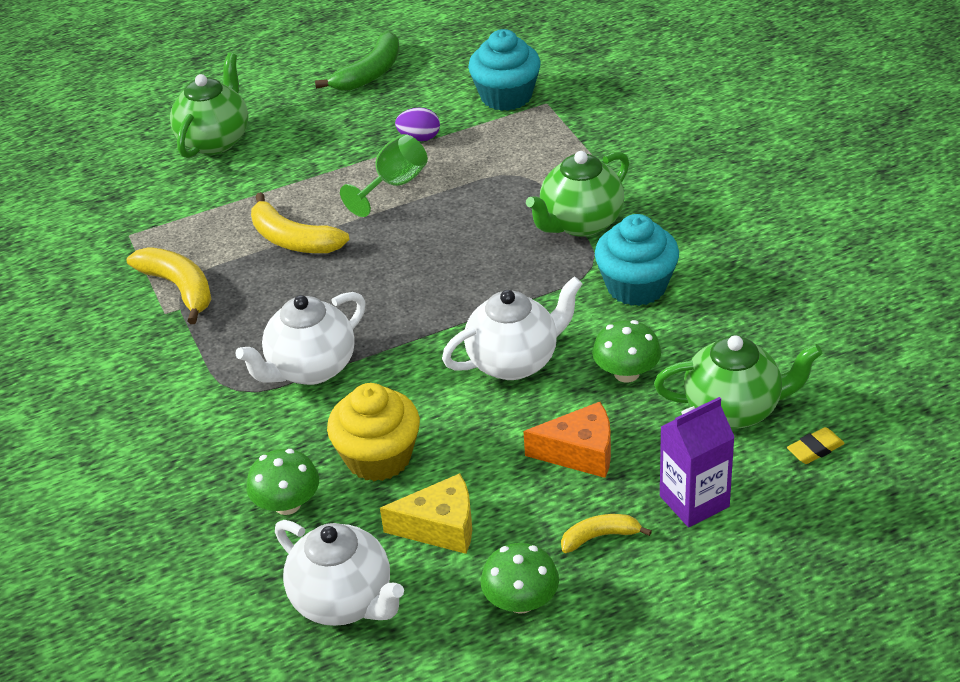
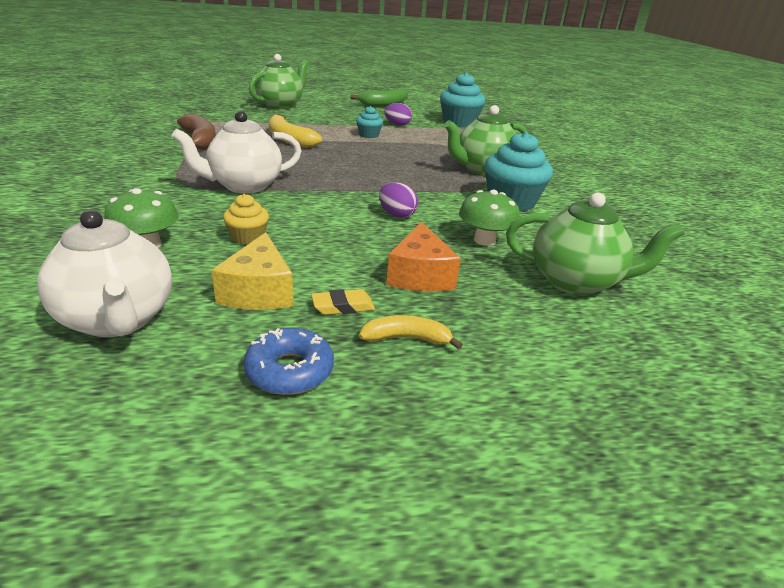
camera: 10 degrees right, 10 degrees down
(179, 288) = (200, 141): yellow banana -> brown banana
(378, 457) = (248, 237): yellow cupcake -> yellow cupcake, size x0.53
(394, 185) = (369, 135): green goblet -> turquoise cupcake
(440, 527) = (259, 291): yellow cheese -> yellow cheese turned 75 degrees clockwise
(514, 361) = (396, 215): white teapot -> purple egg
(521, 601) = (290, 370): green mushroom -> blue donut
(580, 452) = (420, 275): orange cheese -> orange cheese turned 75 degrees clockwise
(694, 501) = (517, 336): purple carton -> none
(815, 449) = (655, 328): yellow eraser -> yellow eraser (343, 306)

